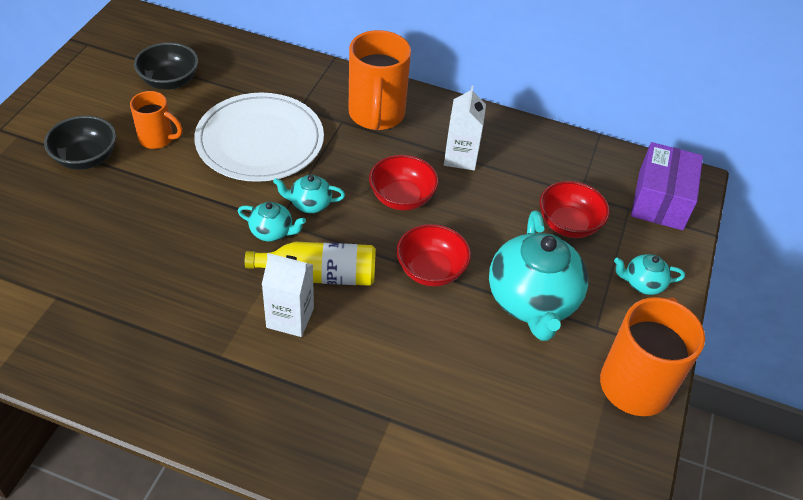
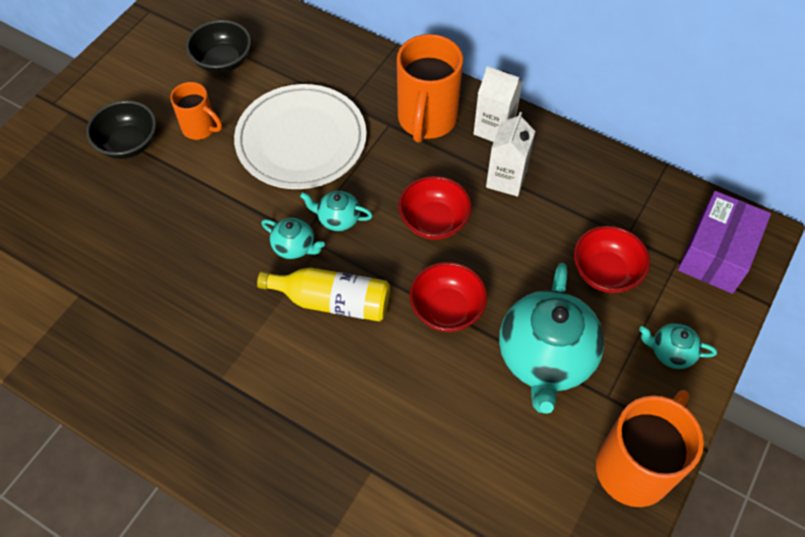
camera: 15 degrees right, 10 degrees up
(290, 318) = (295, 345): white carton -> white carton (494, 128)

